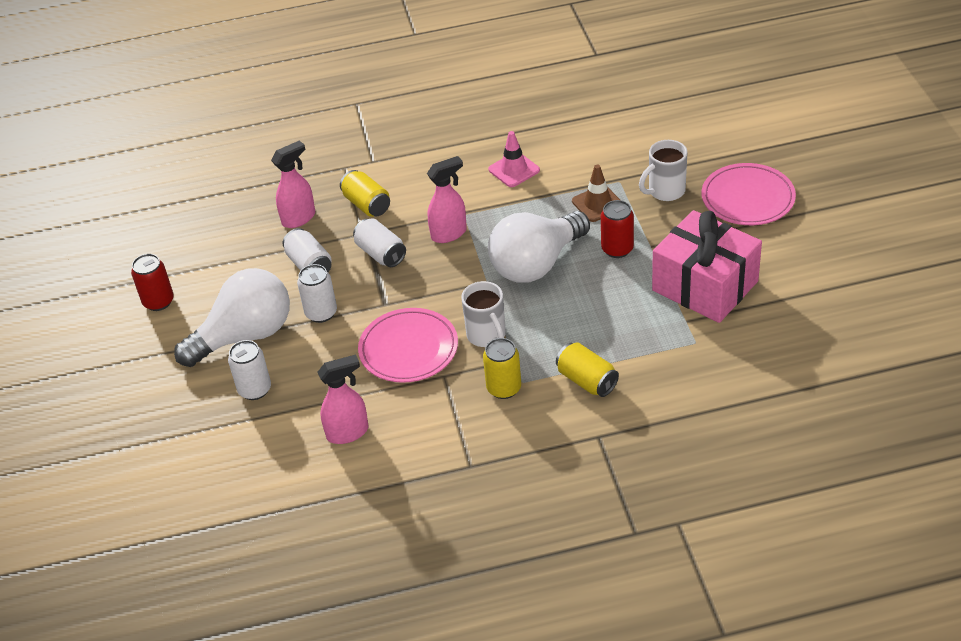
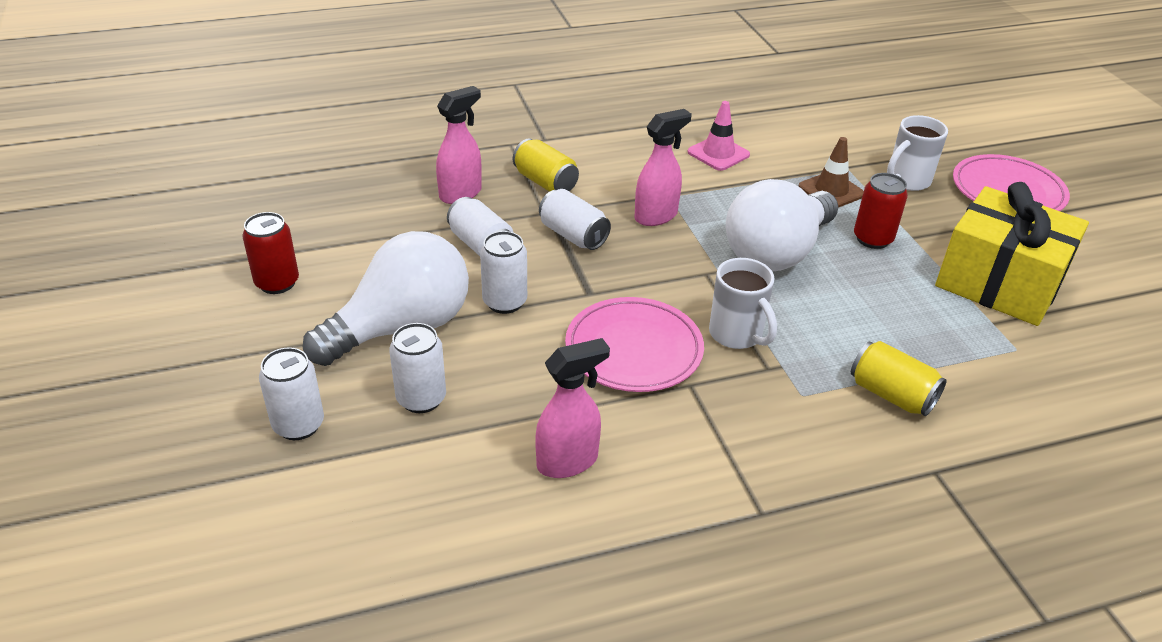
camera: 10 degrees left, 5 degrees down
(172, 409) = (298, 425): none -> white can
(504, 388) = (780, 403): yellow can -> none
(705, 286) = (999, 283): pink gift -> yellow gift

